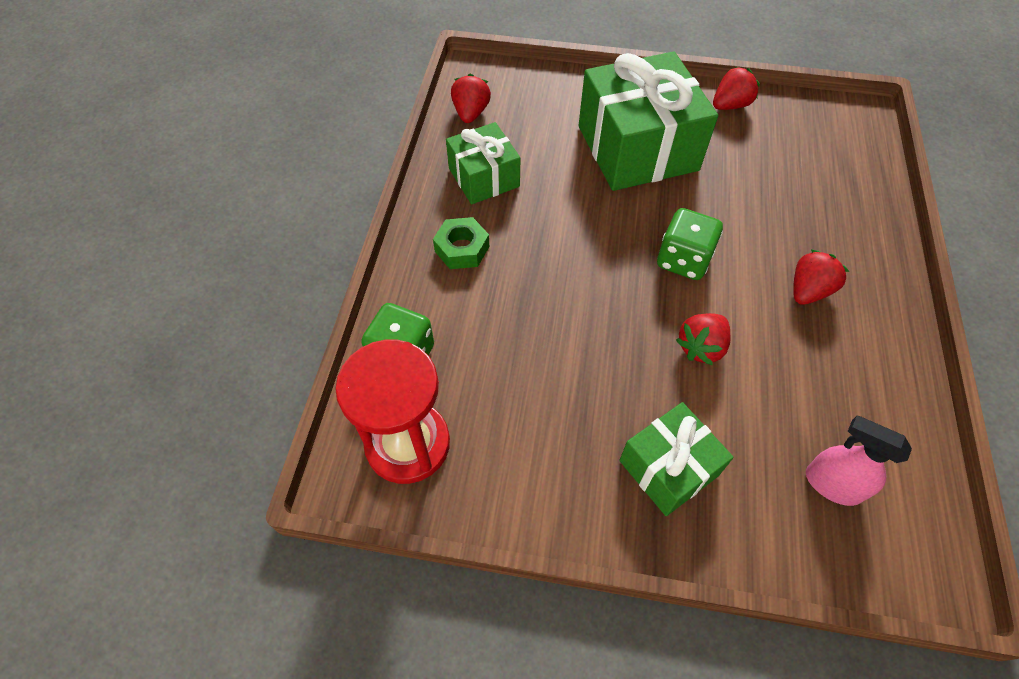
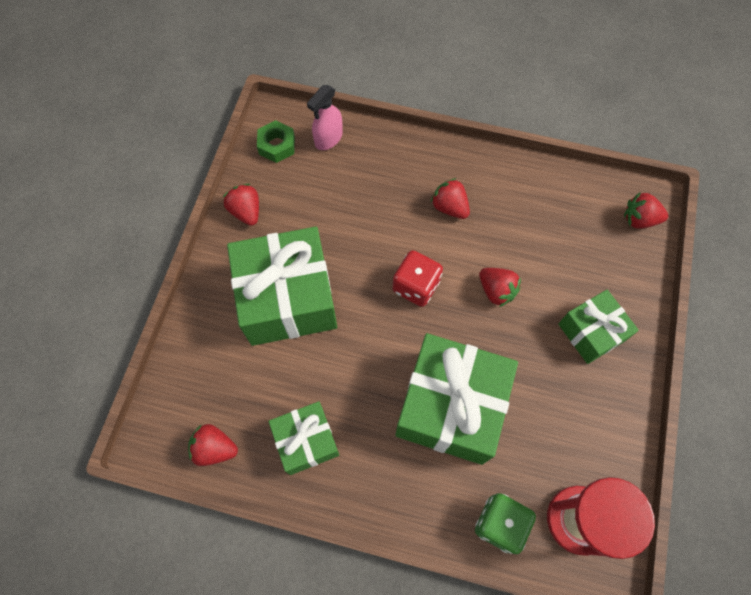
camera: 85 degrees left, 10 degrees up
(462, 249) = (390, 467): green nut -> green nut (277, 145)
(537, 301) = (450, 406): none -> green gift
(683, 260) = (416, 286): green dice -> red dice
(832, 484) = (598, 236): pink spray bottle -> pink spray bottle (328, 138)
(887, 552) = (639, 219): none -> red strawberry

